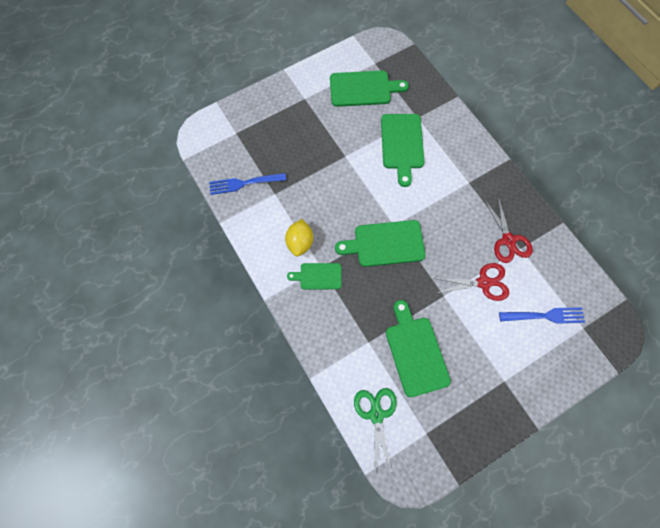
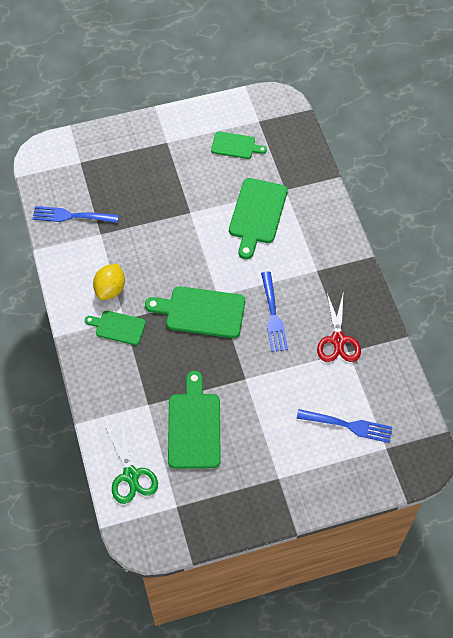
camera: 15 degrees right, 10 degrees down
(363, 89) = (235, 146): green cutting board -> green cutting board, size x0.60
(376, 414) = (131, 475): green scissors -> green scissors turned 150 degrees clockwise
(446, 231) = (273, 315): none -> blue fork
(483, 282) = (293, 376): red scissors -> none

